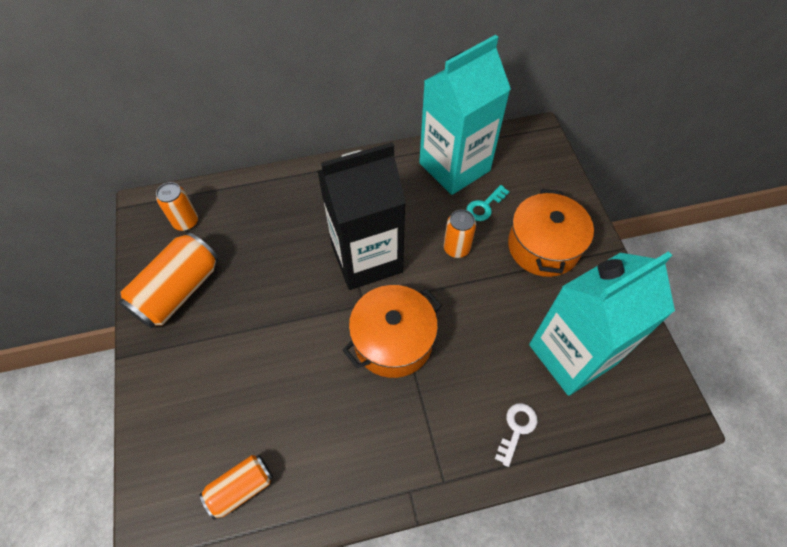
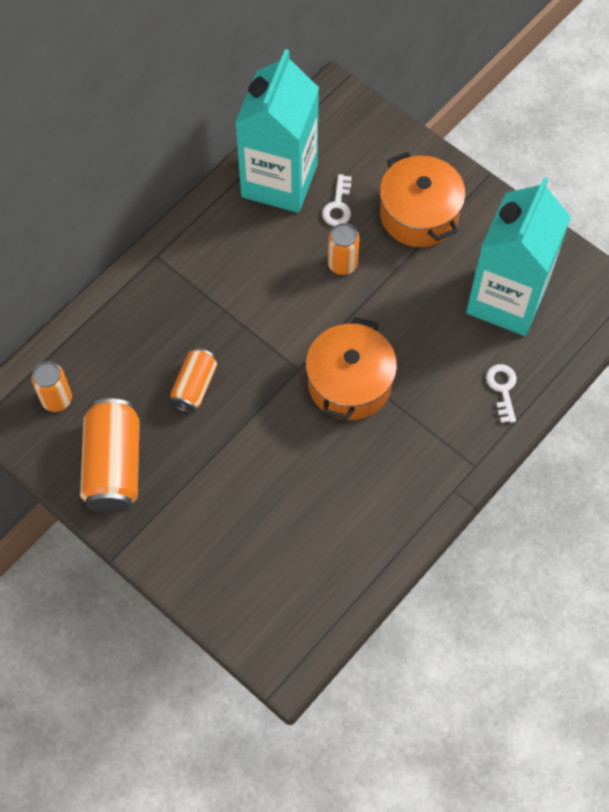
camera: 35 degrees left, 5 degrees up
(241, 488) = (319, 578): orange can -> orange can (194, 386)
(366, 258) = (267, 324): black carton -> none
(484, 206) = (338, 206): turquoise key -> white key

